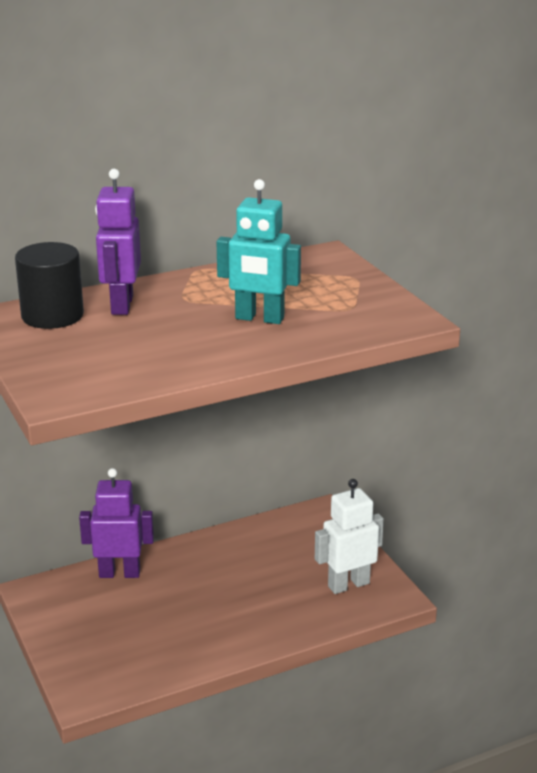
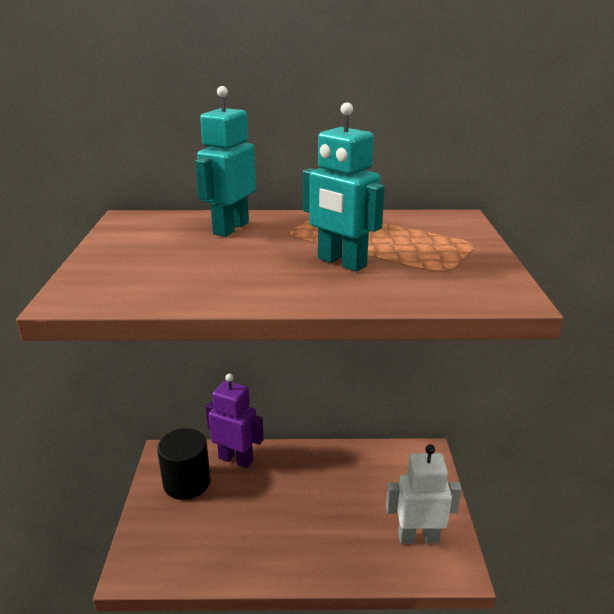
camera: 25 degrees right, 0 degrees up
(52, 316) = (165, 226): black cylinder -> black cylinder (187, 482)
(121, 305) = (230, 228): purple robot -> turquoise robot

